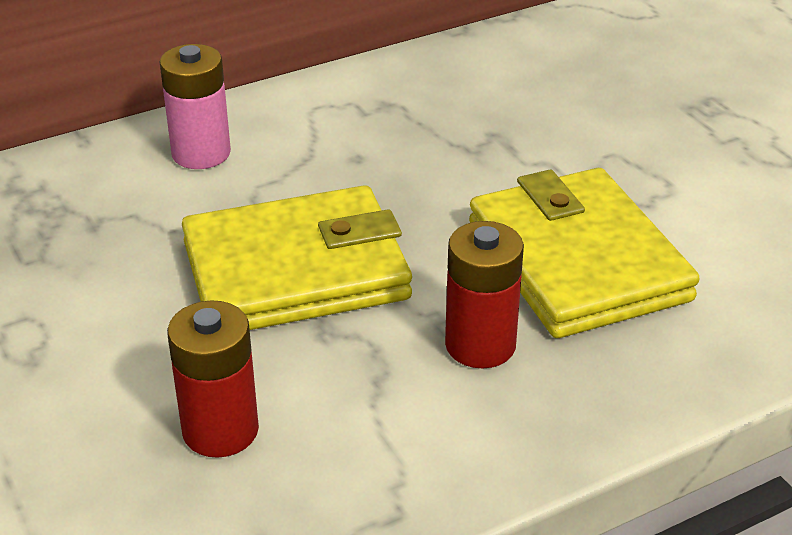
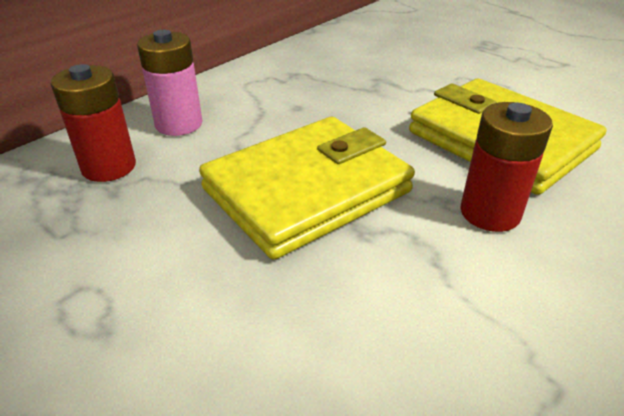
camera: 20 degrees left, 0 degrees up
(220, 430) = (335, 350): red battery -> red battery (109, 167)

